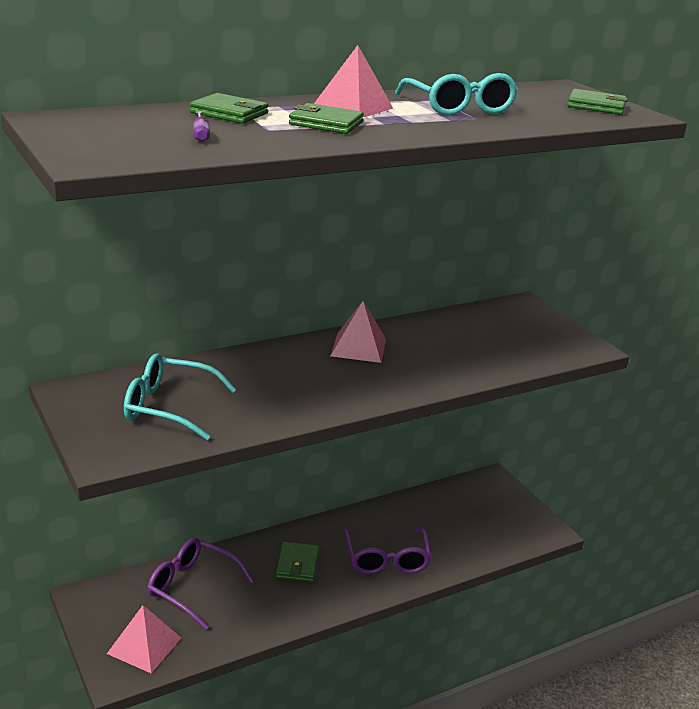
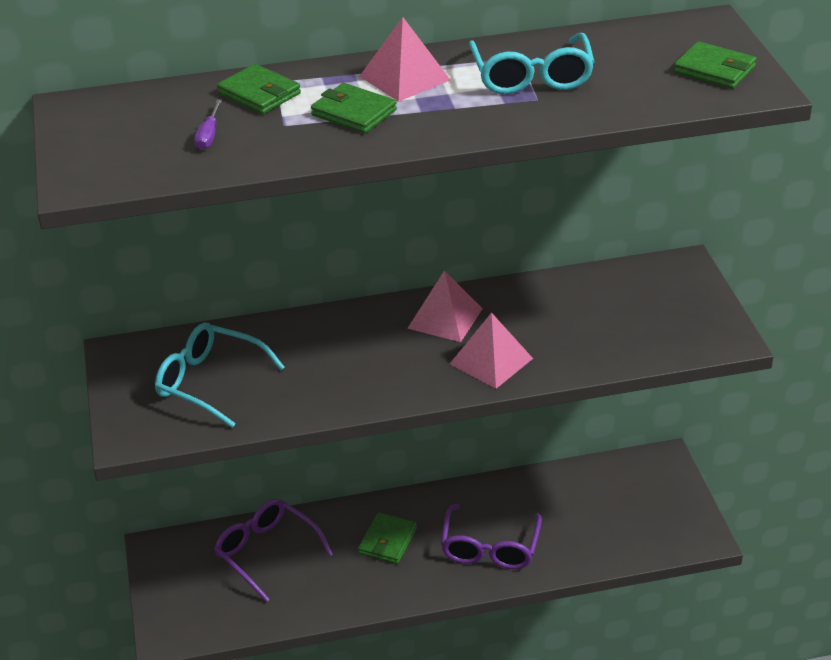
camera: 20 degrees right, 10 degrees up
(144, 645) = (200, 610): pink pyramid -> pink pyramid (491, 361)

